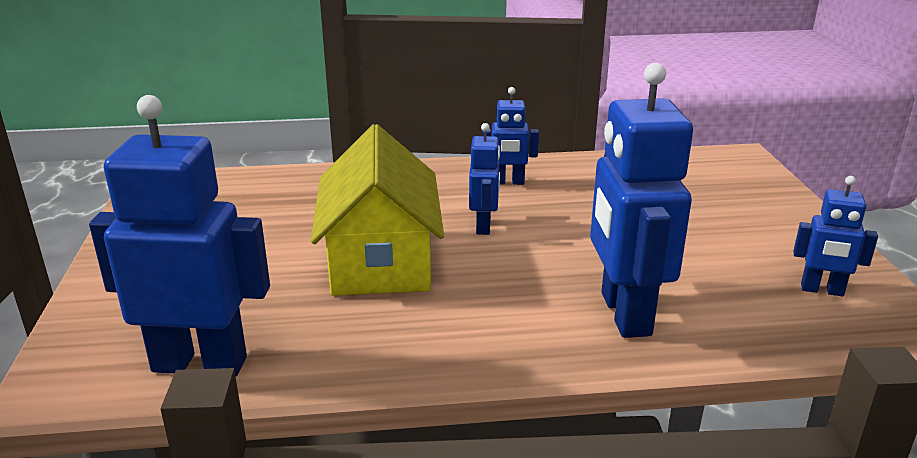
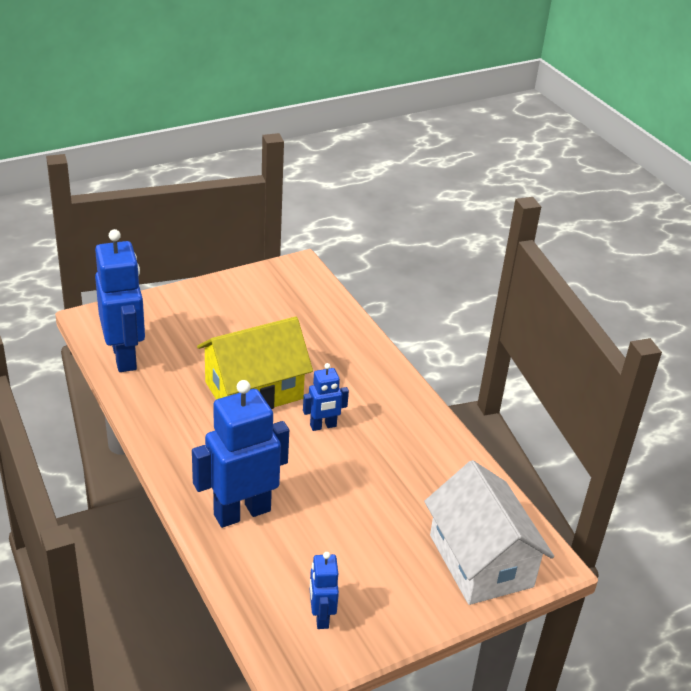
camera: 65 degrees right, 10 degrees up
(508, 182) = (400, 424): blue robot -> none
(735, 184) = (481, 560): none -> white house

